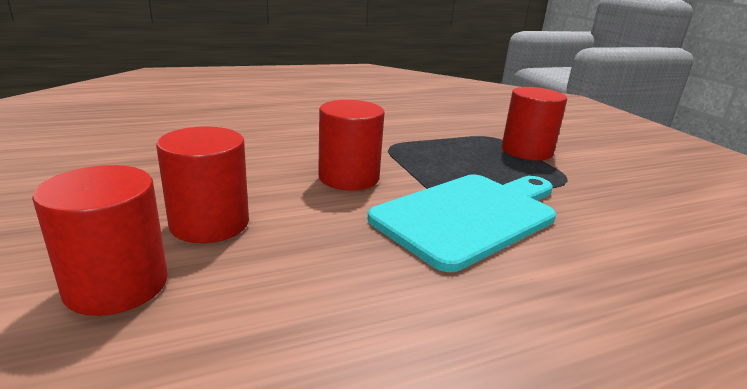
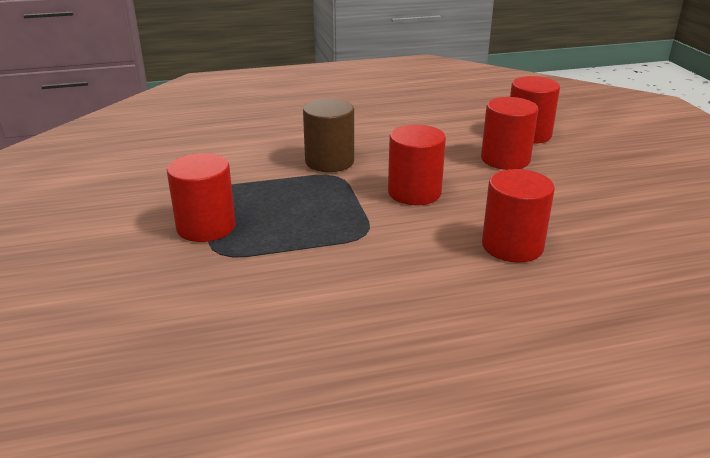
camera: 170 degrees left, 5 degrees up
(264, 138) = (512, 246): none -> red cylinder
(469, 216) = (329, 162): turquoise cutting board -> brown cylinder

